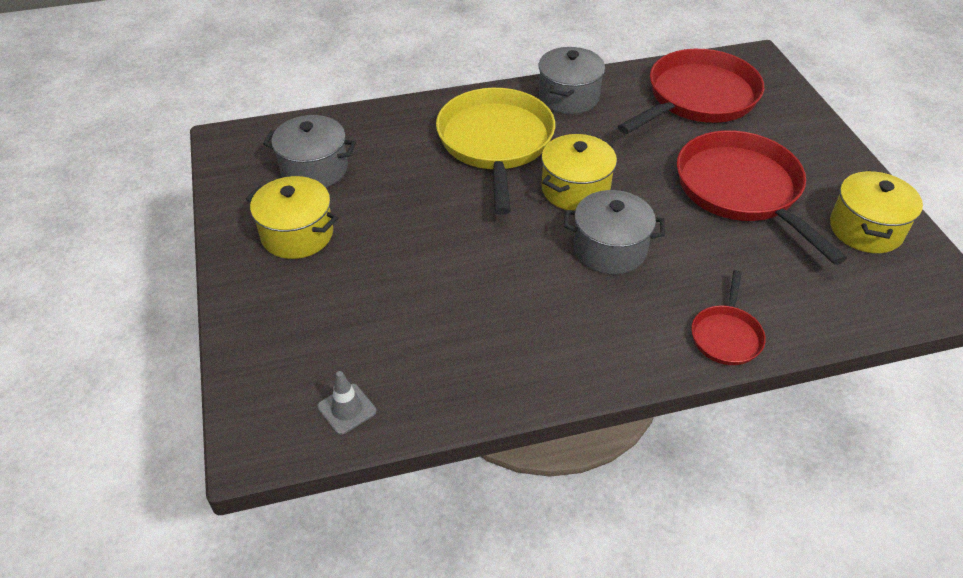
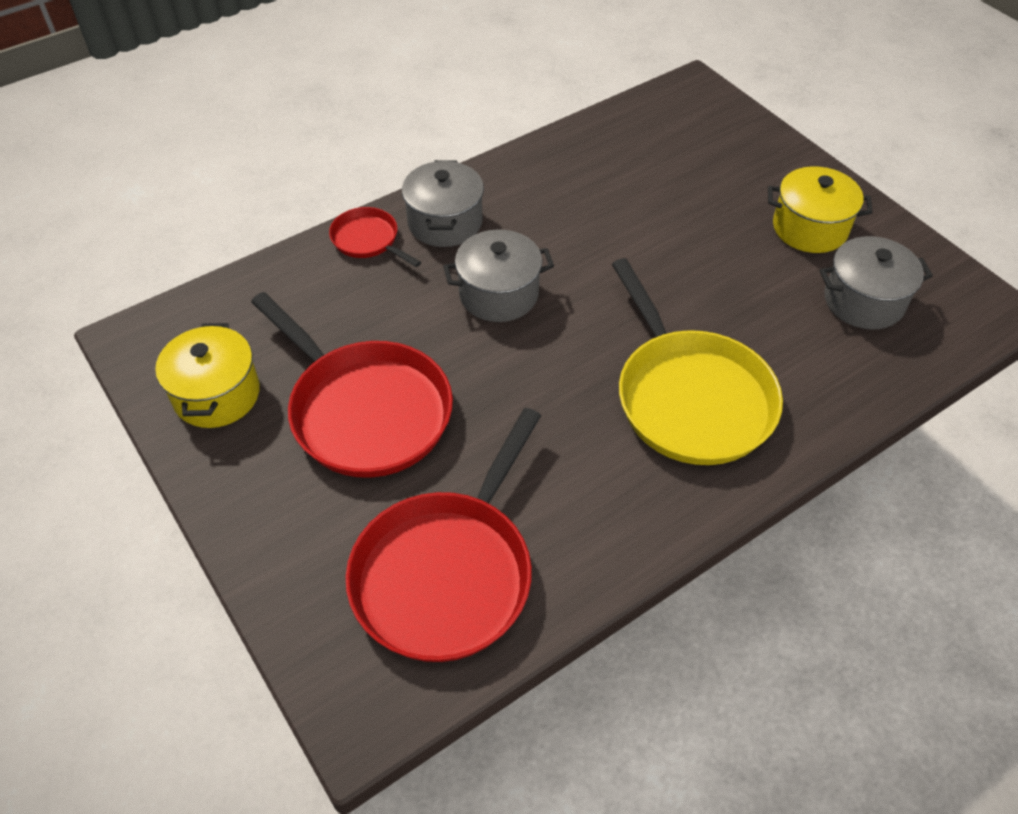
camera: 160 degrees right, 5 degrees up
(347, 409) = (650, 118): grey traffic cone -> none
(568, 97) = (638, 514): grey pot -> grey pot (445, 222)
(575, 189) = (563, 356): yellow pot -> none
(726, 335) = (368, 240): red pan -> red pan turned 45 degrees counterclockwise

